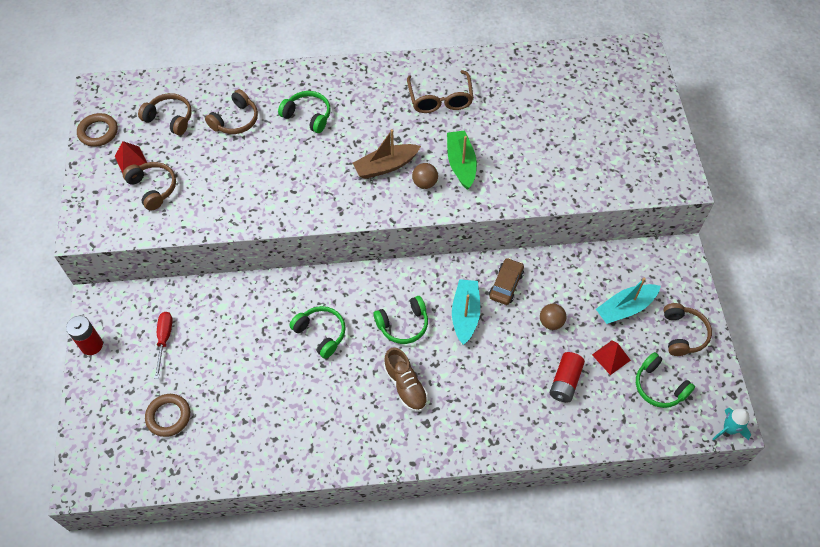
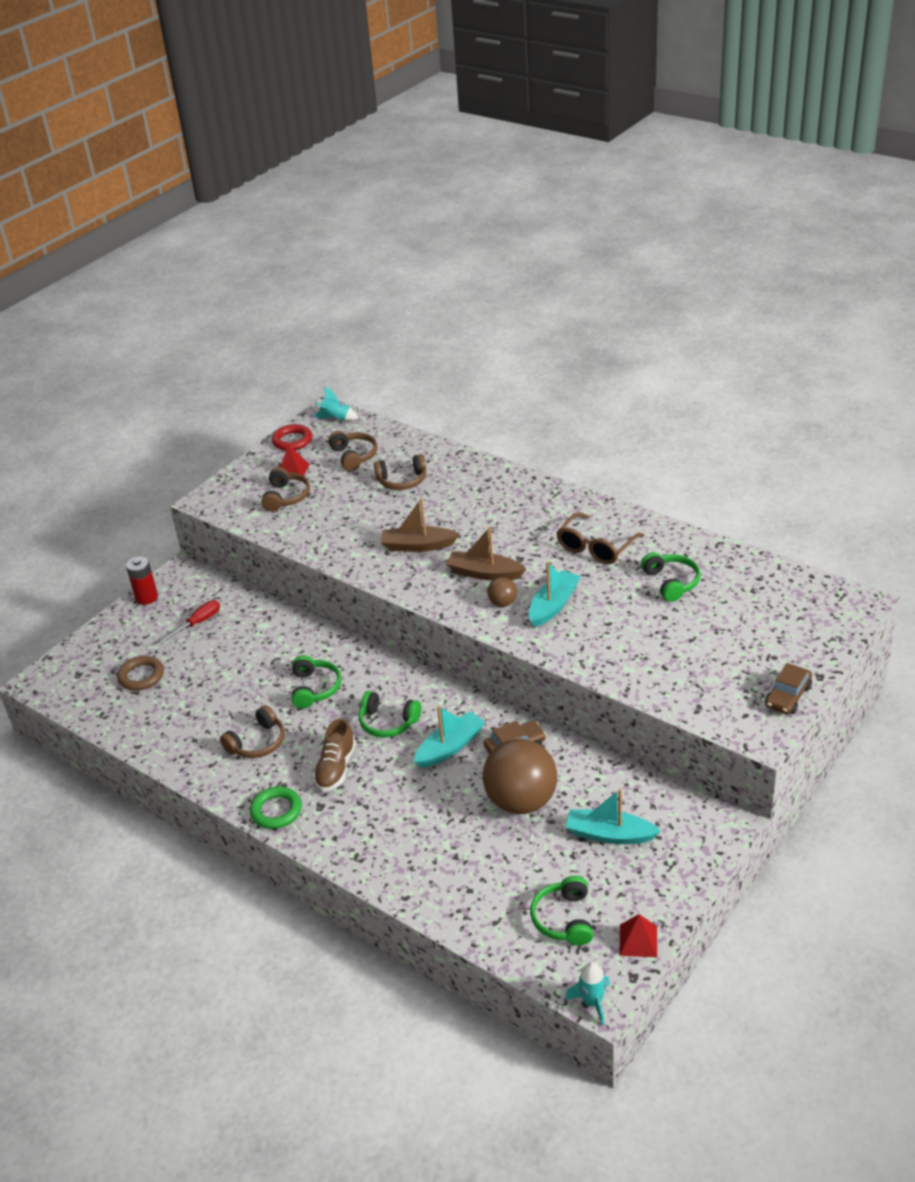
camera: 45 degrees right, 20 degrees down
(98, 132) = (292, 441): brown ring -> red ring
(114, 91) = (336, 419): none -> turquoise rocket
(308, 116) = (464, 505): green headphones -> green headphones (671, 582)
(311, 171) = (418, 546): none -> brown boat
(400, 449) = (276, 811): none -> green ring
(461, 164) = (553, 605): green boat -> turquoise boat
(551, 322) = (521, 801): brown ball -> brown ball, size x2.27
(565, 382) = (477, 855): red battery -> none
(611, 357) = (545, 864): red pyramid -> red pyramid (638, 941)
(669, 144) = (788, 696): none -> brown car
(683, 334) = (644, 892): brown headphones -> brown headphones (257, 743)

